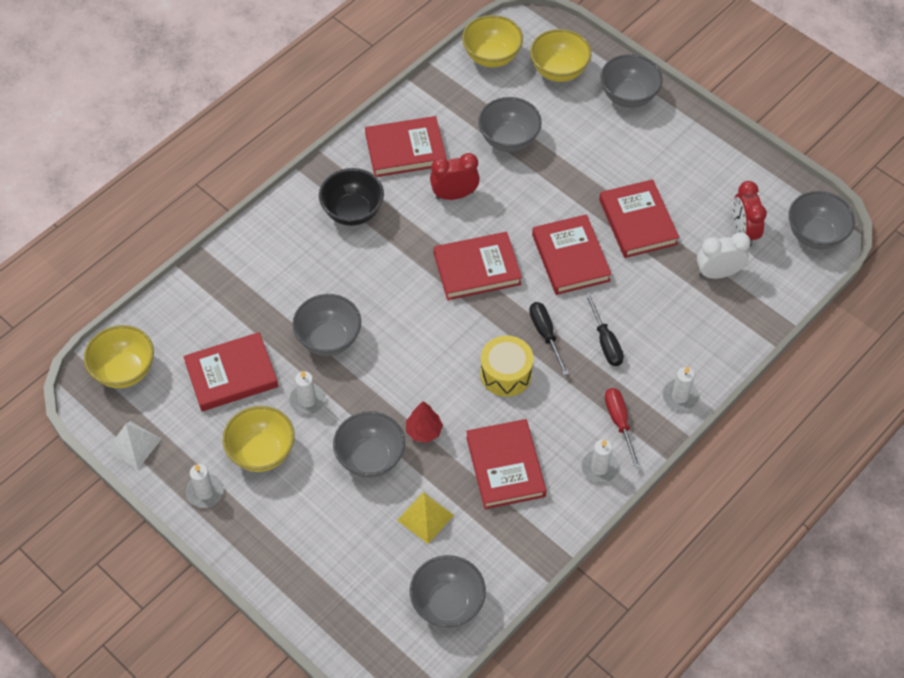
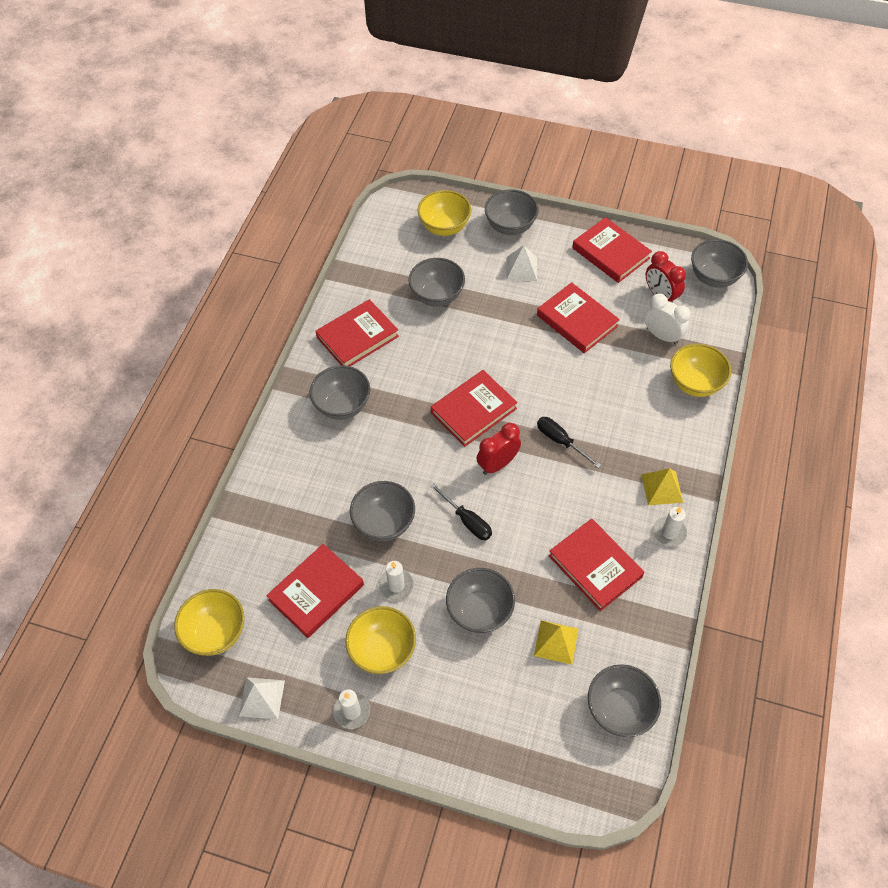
camera: 25 degrees left, 0 degrees up
(353, 212) = (342, 405): black bowl -> grey bowl
(424, 431) = (510, 567): red tree -> none
(454, 195) = (419, 357): red clock -> red clock (497, 464)
(492, 57) = (384, 236): yellow bowl -> yellow bowl (694, 383)
(506, 374) = (548, 487): yellow drum -> none
(570, 258) = (542, 370): red book -> red book (610, 253)
(605, 341) = (610, 426): black screwdriver -> black screwdriver (467, 520)
(613, 145) = (521, 268): none -> white pyramid
(619, 423) = (662, 488): red screwdriver -> yellow pyramid
(680, 396) = (694, 445): white candle -> none
(718, 273) = (662, 336): white clock -> white clock turned 75 degrees clockwise

